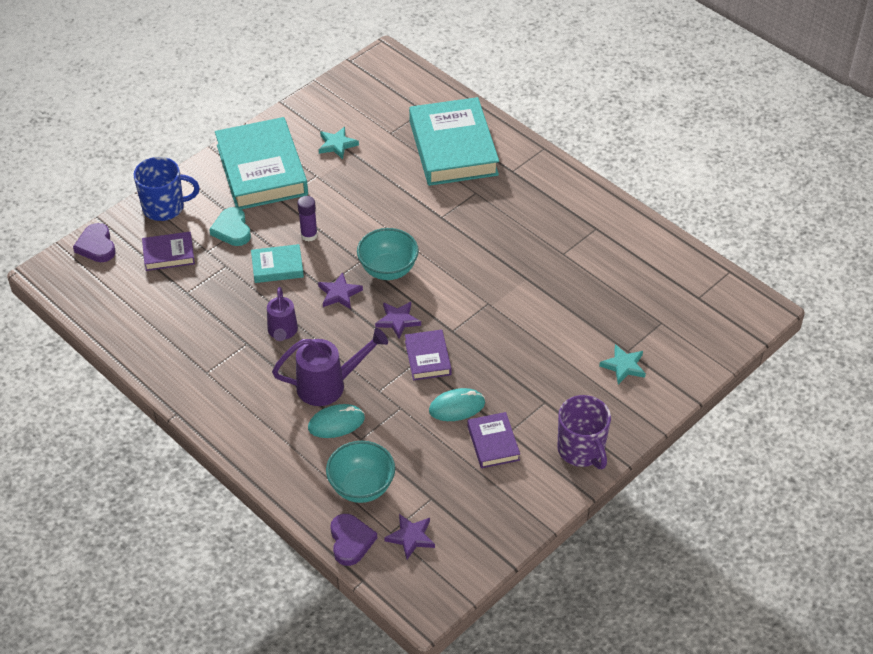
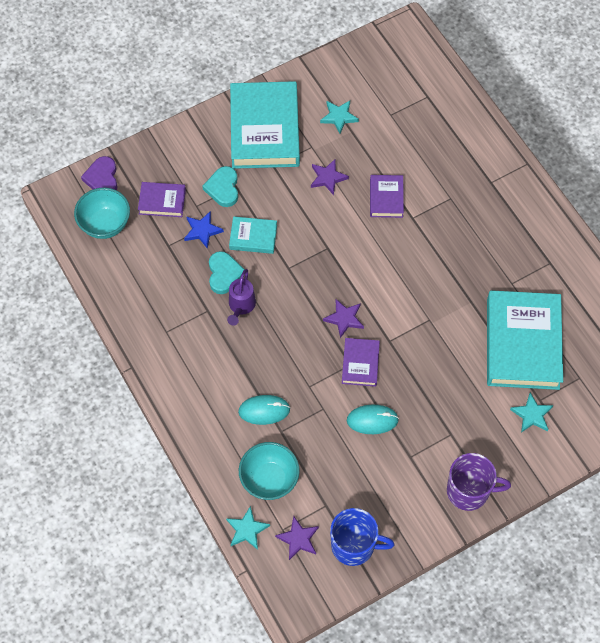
camera: 15 degrees right, 15 degrees up
(164, 207) = (170, 150): blue mug -> blue mug (354, 545)
(220, 272) = (202, 231): none -> blue star
(255, 306) = (224, 274): none -> turquoise heart
(309, 235) = (289, 210): purple glue stick -> none
(328, 385) = (267, 370): purple watering can -> none
(339, 293) = (300, 278): purple star -> purple star (328, 178)
(351, 541) = (247, 529): purple heart -> turquoise star
(388, 270) = (349, 263): turquoise bowl -> turquoise bowl (105, 224)
(453, 148) = (443, 144): turquoise book -> turquoise book (522, 343)
(493, 443) = (393, 464): purple book -> purple book (386, 198)
(581, 450) = (469, 491): purple mug -> purple mug turned 75 degrees counterclockwise

